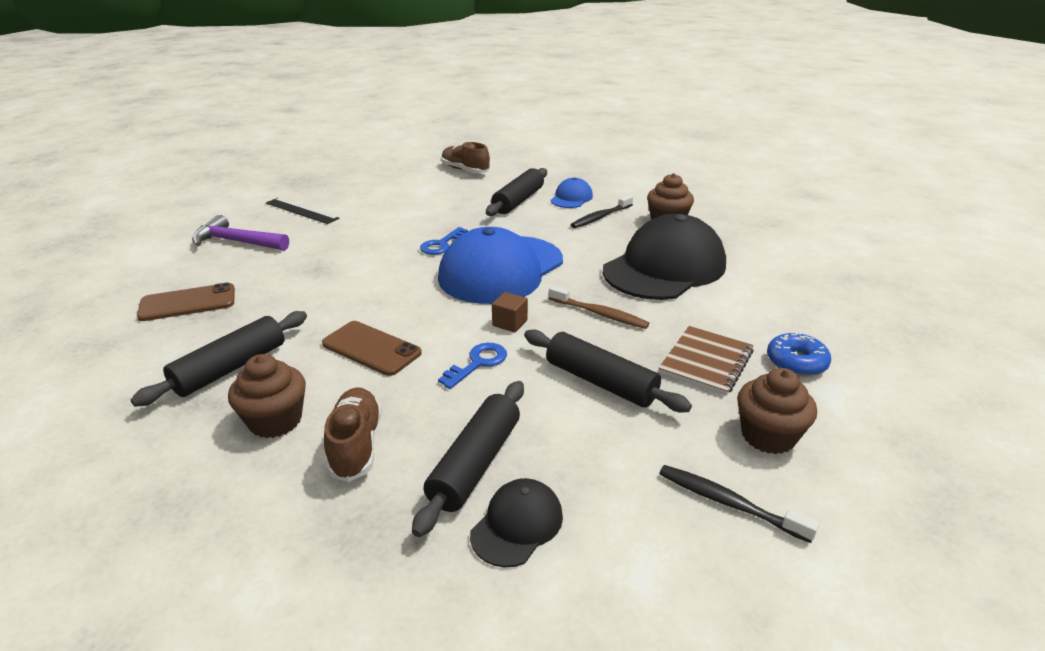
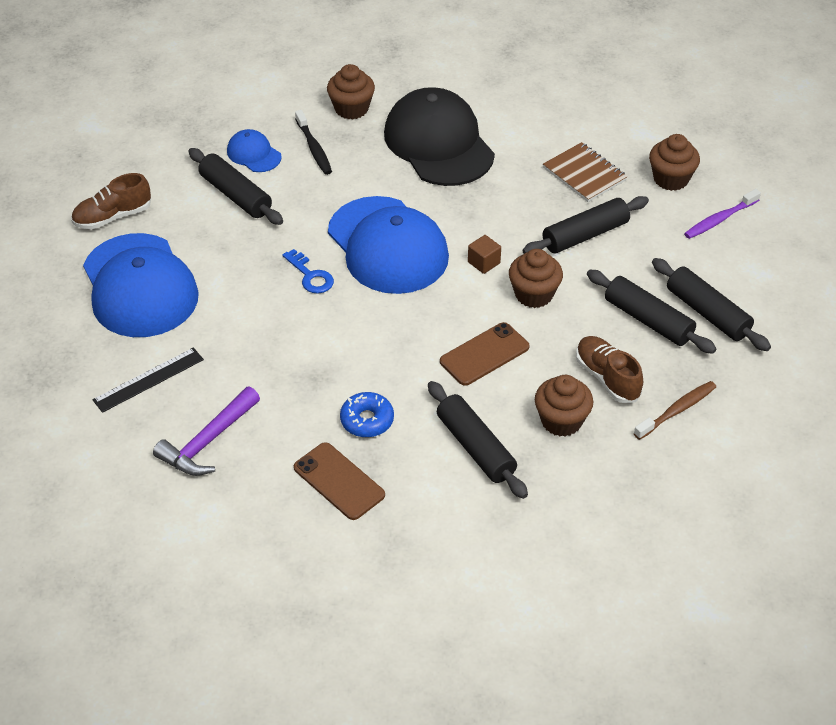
camera: 70 degrees left, 15 degrees up
(188, 303) = (339, 481): brown phone -> brown phone turned 45 degrees counterclockwise
(356, 445) = (607, 378): brown shoe -> brown shoe turned 45 degrees clockwise
(398, 190) = (139, 286): none -> blue cap
(478, 363) = (534, 294): blue key -> brown cupcake
(517, 525) = (707, 313): black cap -> black rolling pin
(600, 314) = (494, 206): brown toothbrush -> brown toothbrush (677, 410)
(728, 503) = (719, 219): black toothbrush -> purple toothbrush
(796, 362) = (603, 132): blue donut -> blue donut (367, 420)

